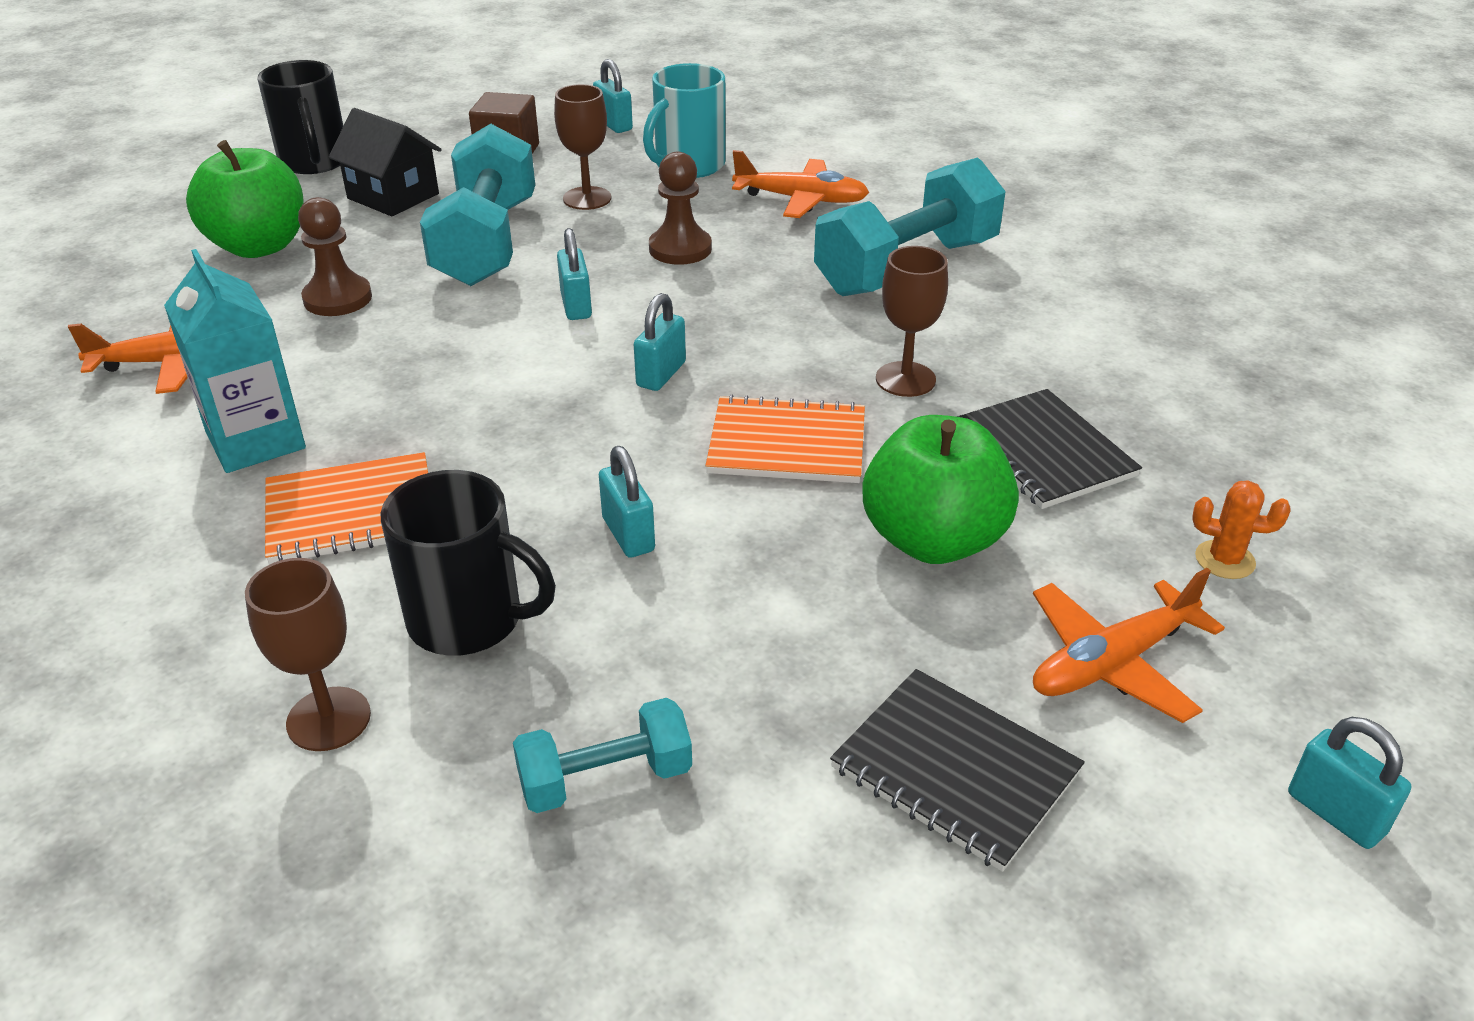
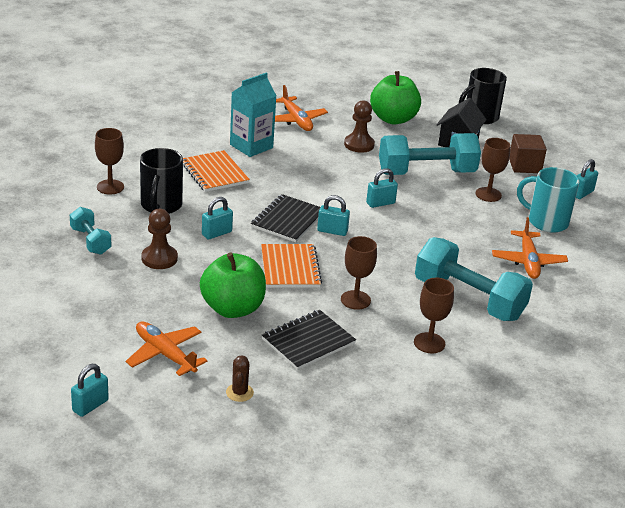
camera: 75 degrees right, 5 degrees down
(680, 249) = (450, 227): brown pawn -> brown pawn (159, 258)
(955, 770) = (102, 313): black notebook -> black notebook (288, 220)
(1034, 323) = (429, 343): none -> brown goblet
(1224, 560) = (239, 393): orange cactus -> brown cactus

